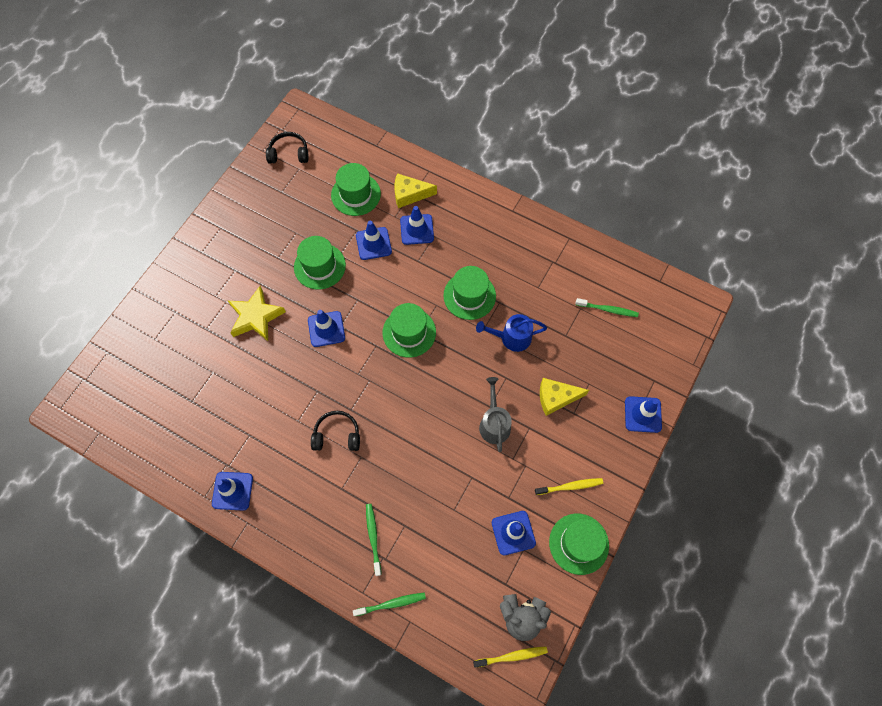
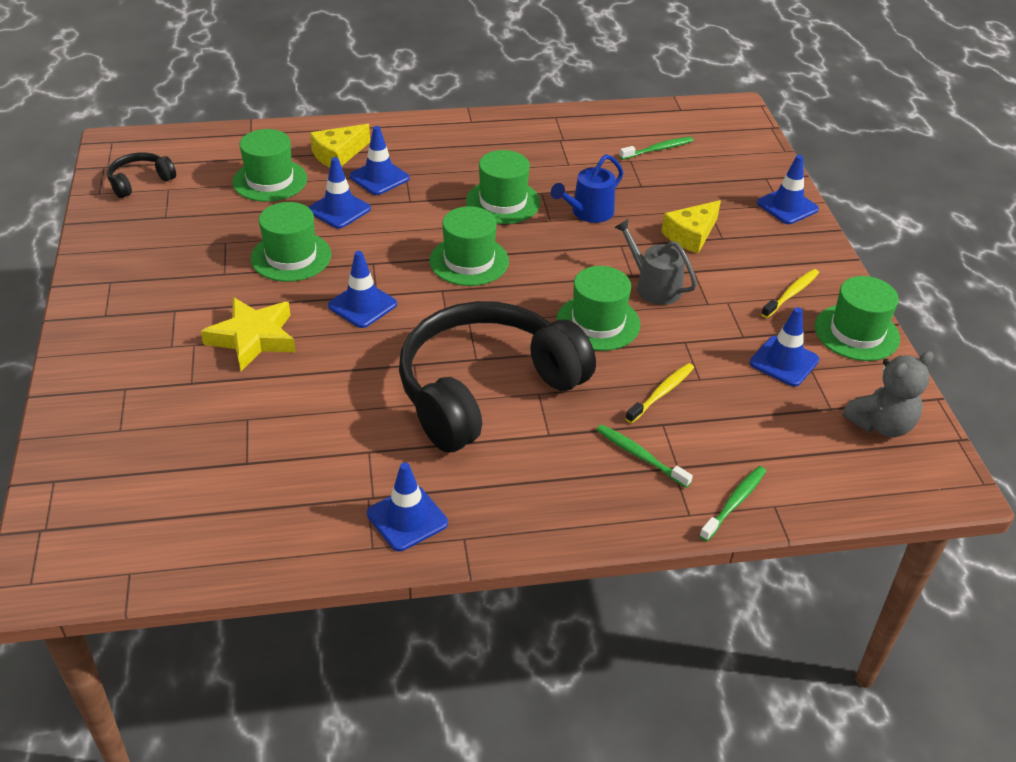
camera: 40 degrees left, 25 degrees down
(337, 435) = (486, 389): black headphones -> black headphones, size x2.39
(437, 429) = (598, 323): none -> green hat
(512, 656) = (914, 464): yellow toothbrush -> yellow toothbrush (661, 393)

